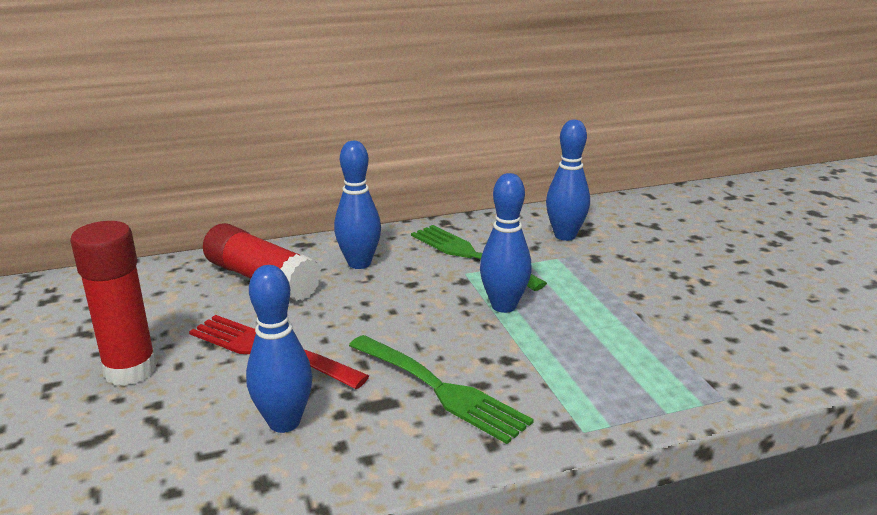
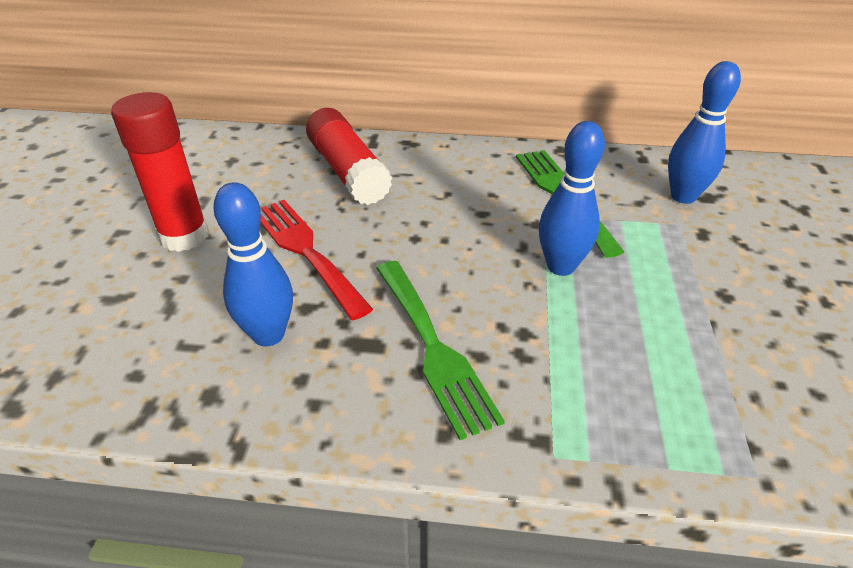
camera: 25 degrees right, 15 degrees up
(359, 263) = (446, 177): blue bowling pin -> none

